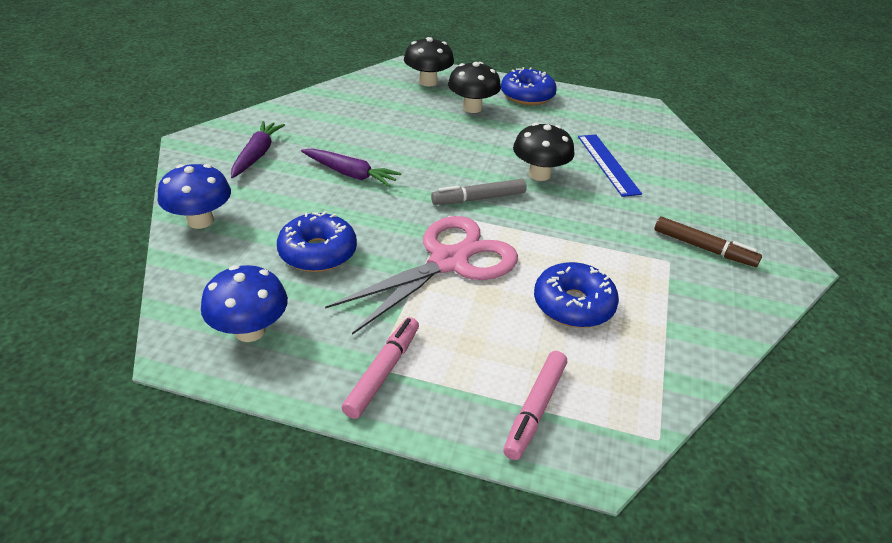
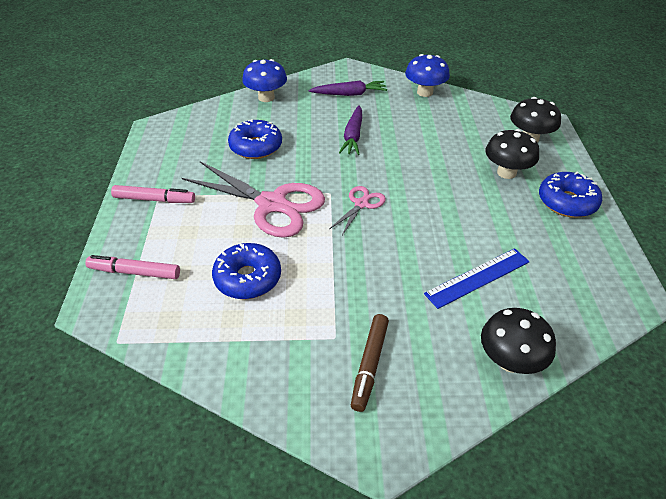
camera: 75 degrees right, 5 degrees up
(250, 331) = (176, 143): blue mushroom -> blue mushroom (425, 92)
(479, 198) = (361, 204): grey marker -> pink scissors
(539, 174) = (423, 232): black mushroom -> black mushroom (510, 361)

